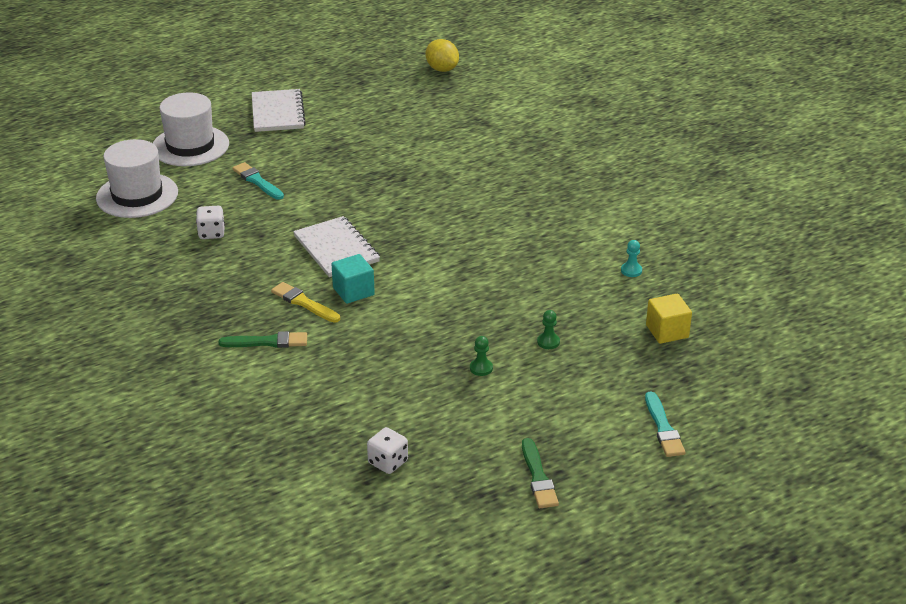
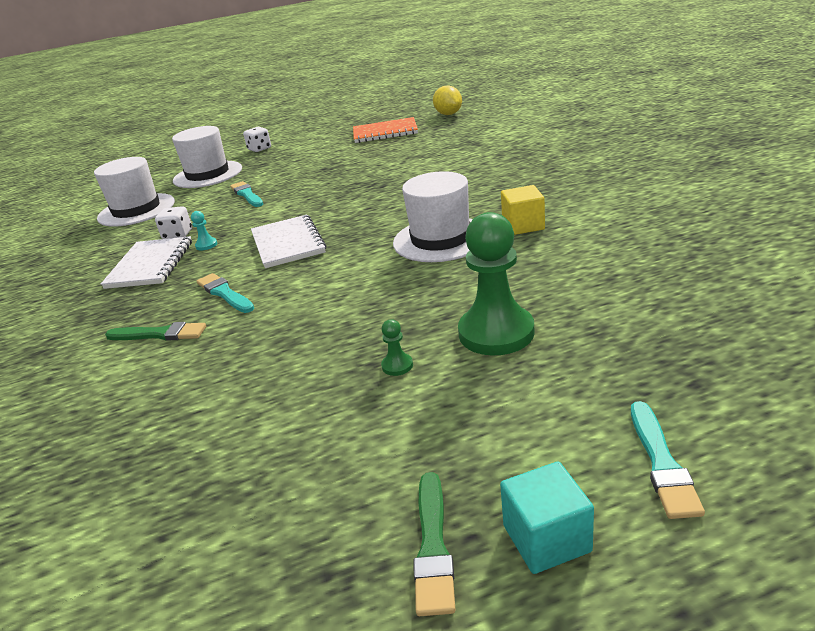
camera: 15 degrees right, 5 degrees down
(277, 113) = (295, 149): white notebook -> white notebook (150, 265)
(304, 303) = (225, 293): yellow brush -> turquoise brush
(353, 291) = (283, 281): turquoise cube -> turquoise cube (546, 538)
(376, 94) = (385, 132): none -> orange notebook
(388, 462) = (209, 504): white dice -> white dice (259, 149)
(482, 250) = (441, 239): none -> white hat
(548, 342) = (496, 333): green pawn -> green pawn, size x2.48
(631, 270) = (616, 252): turquoise pawn -> turquoise pawn (206, 245)
(667, 331) = (664, 319): yellow cube -> yellow cube (523, 225)

